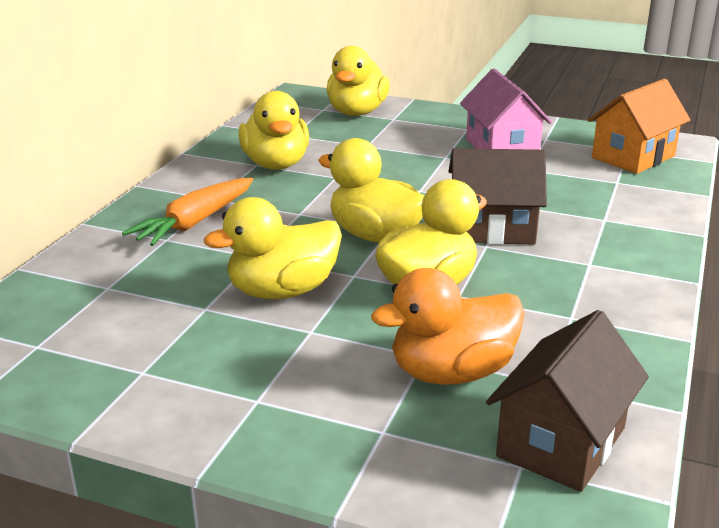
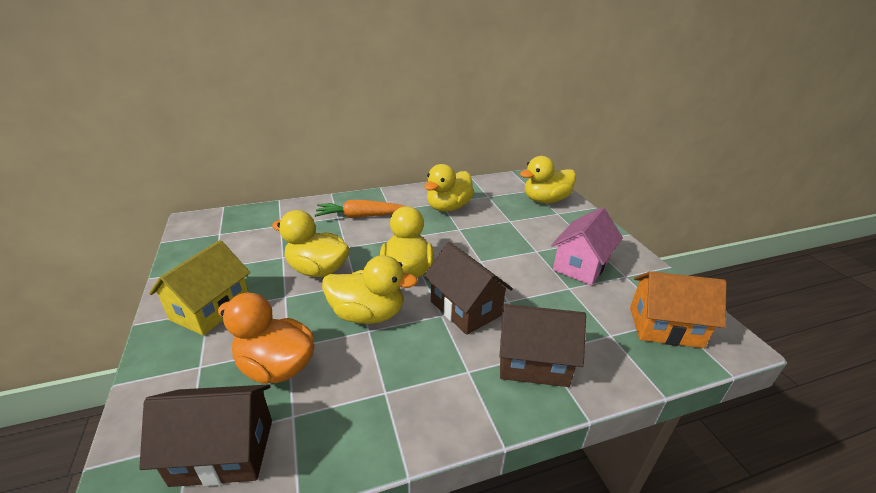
camera: 50 degrees right, 5 degrees up
(257, 397) = (211, 309): none -> yellow house
(612, 229) = (533, 362): none -> brown house

